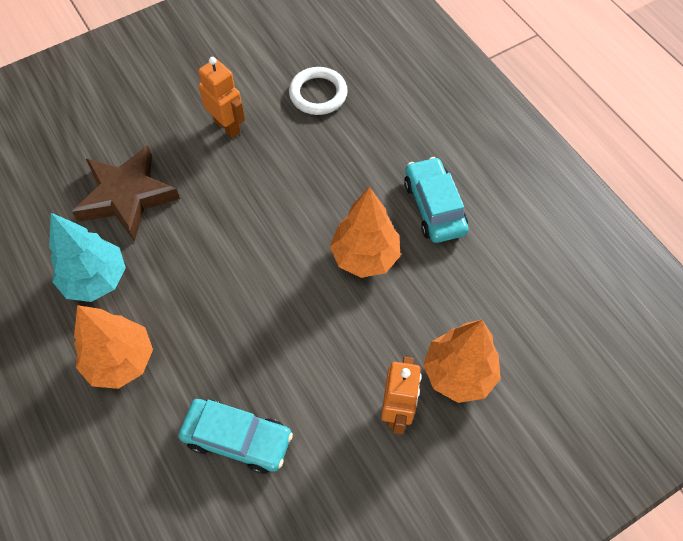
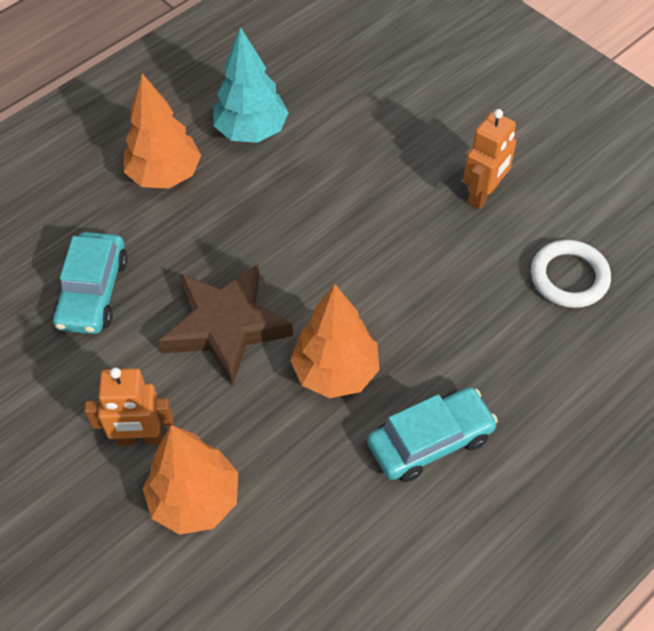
camera: 80 degrees right, 5 degrees down
(127, 196) = (358, 129): brown star -> brown star (226, 326)

